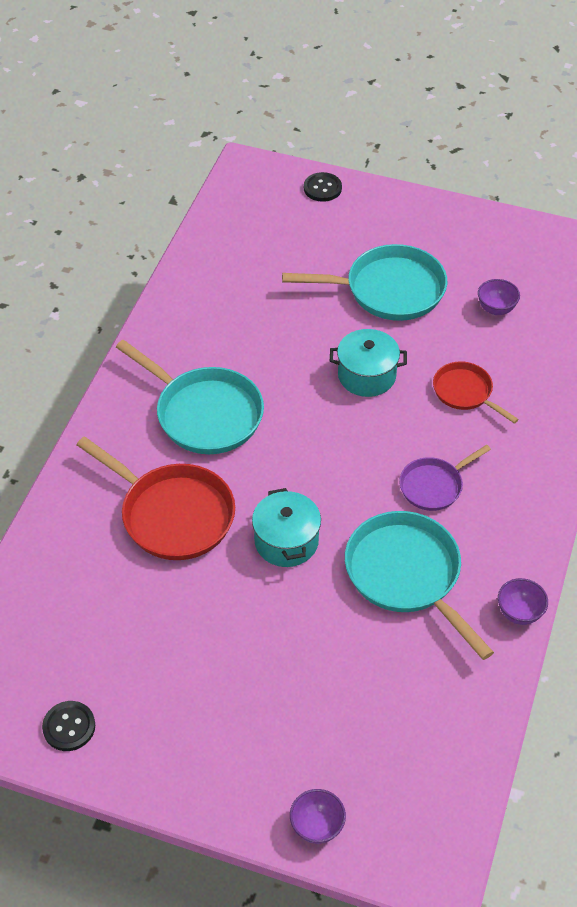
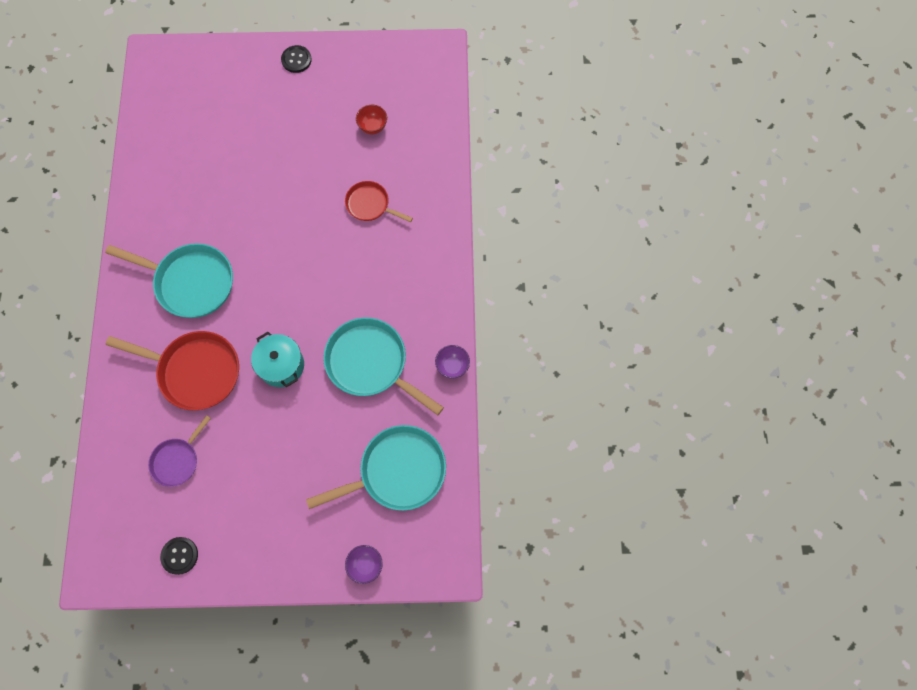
camera: 20 degrees left, 20 degrees up
(322, 188) = (215, 57): black button -> black button (296, 60)
(367, 375) = (297, 213): turquoise pot -> none
(388, 290) = (291, 134): turquoise pan -> turquoise pan (397, 472)
(434, 485) = (370, 287): purple pan -> purple pan (177, 460)
(496, 309) = (373, 127): purple bowl -> red bowl

